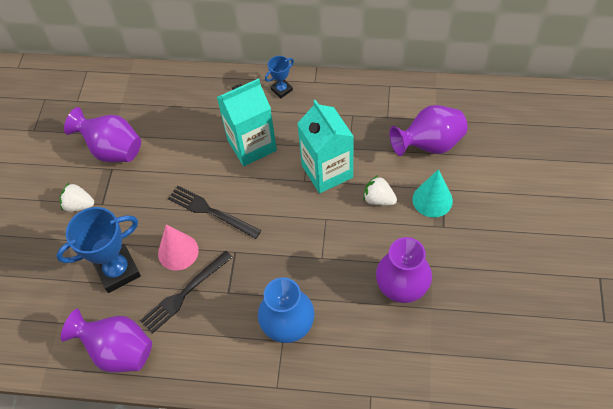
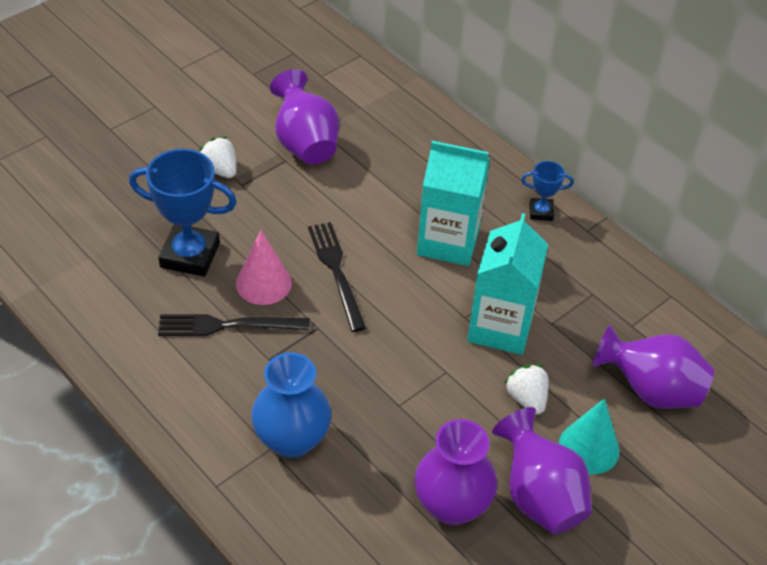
camera: 35 degrees right, 10 degrees down
(118, 351) = (112, 326): purple vase -> purple vase (539, 496)

